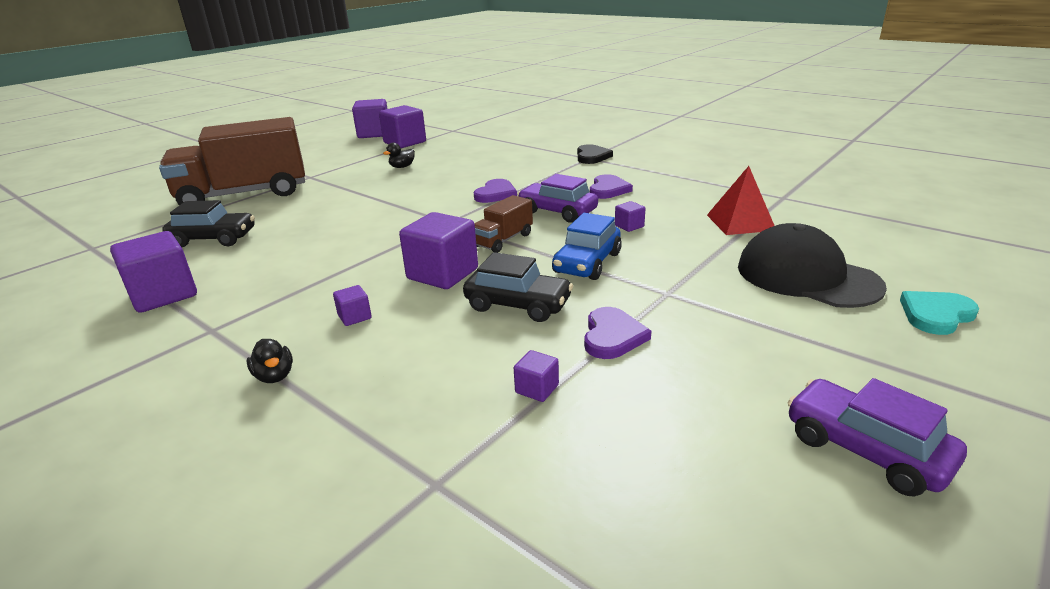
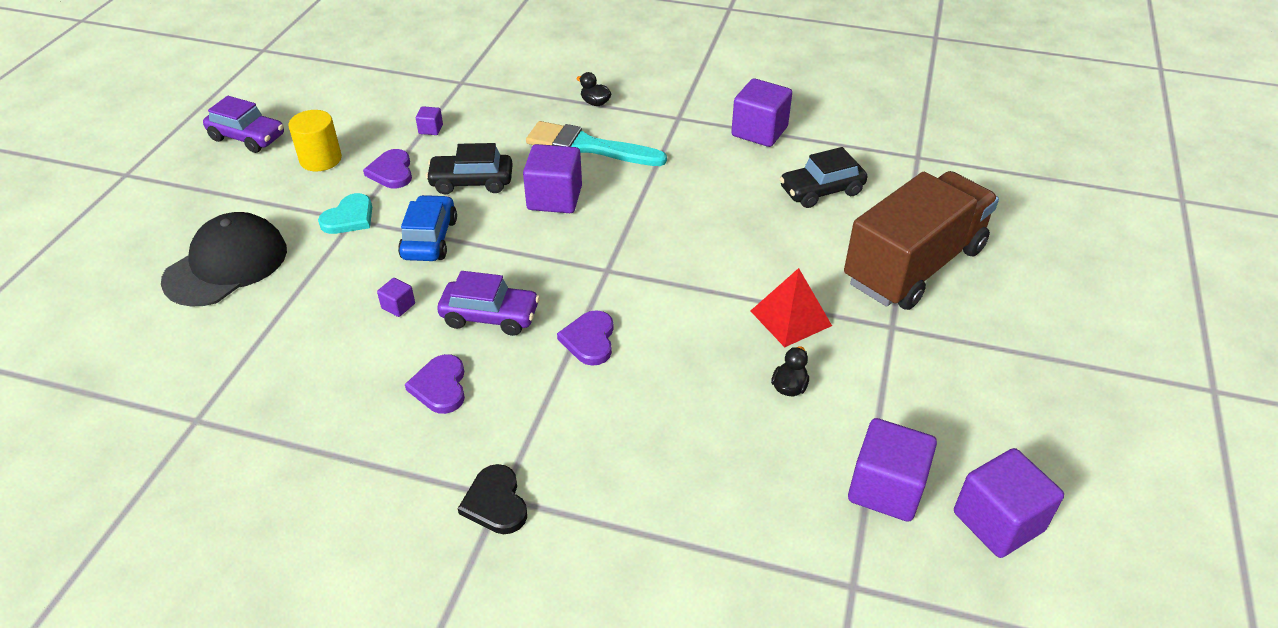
camera: 155 degrees right, 15 degrees up
(354, 317) = (588, 147): purple cube -> turquoise brush
(503, 240) = (526, 253): brown truck -> none
(716, 375) = (321, 159): none -> yellow cylinder
(740, 222) = (269, 342): red pyramid -> red pyramid (790, 318)
(807, 276) = (226, 265): black cap -> black cap turned 75 degrees counterclockwise
(936, 315) = (141, 242): turquoise heart -> turquoise heart (349, 217)

